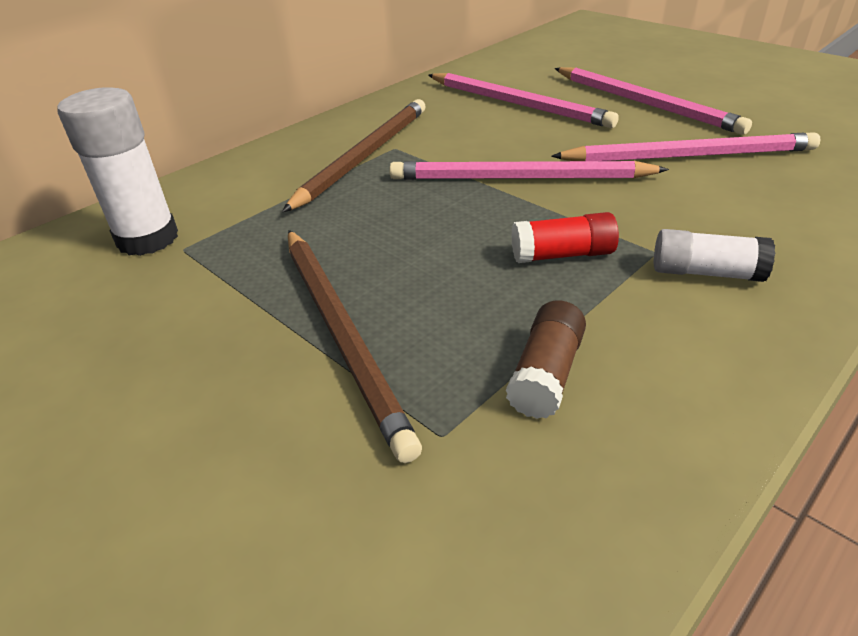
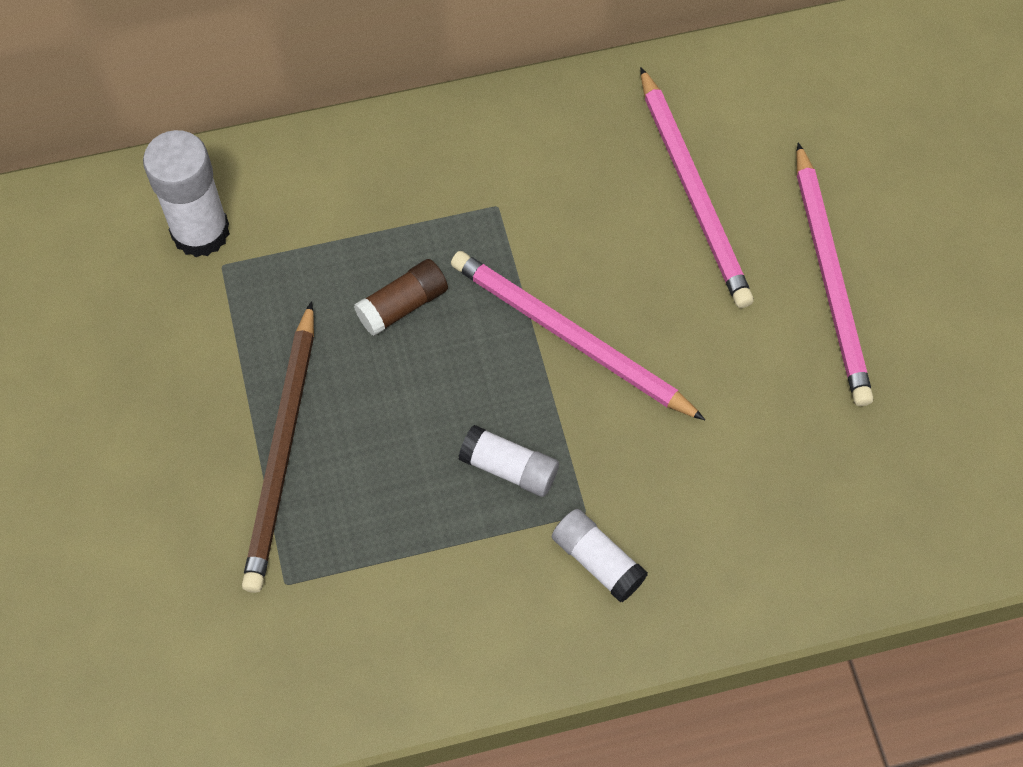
camera: 30 degrees right, 25 degrees up
(364, 156) = (458, 204): brown pencil -> none
(546, 374) = (387, 579): brown glue stick -> brown glue stick (402, 305)
(562, 255) = (509, 468): red glue stick -> white glue stick
(688, 156) = (763, 404): pink pencil -> none

